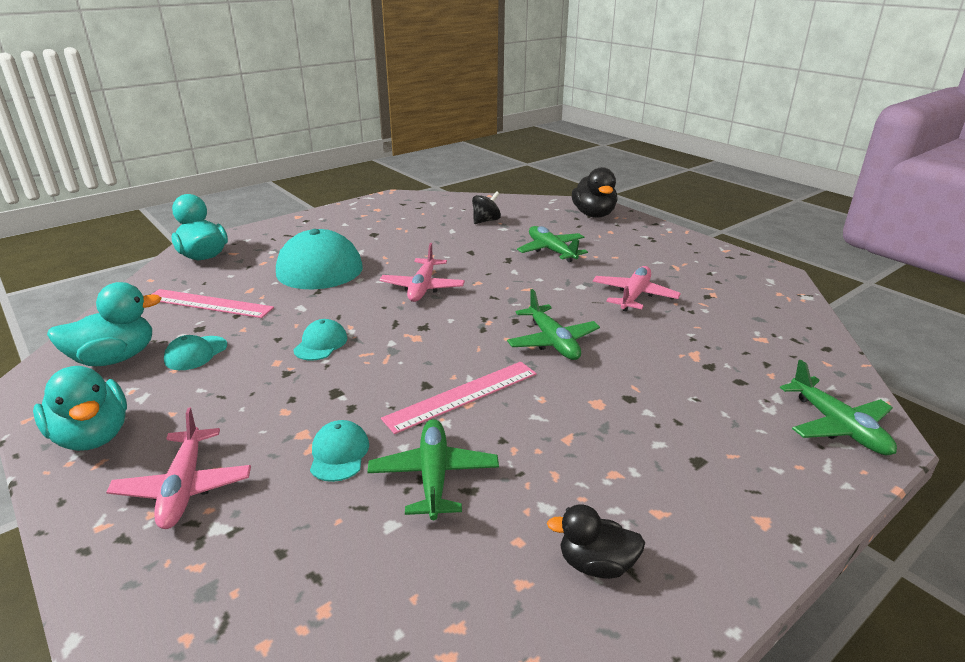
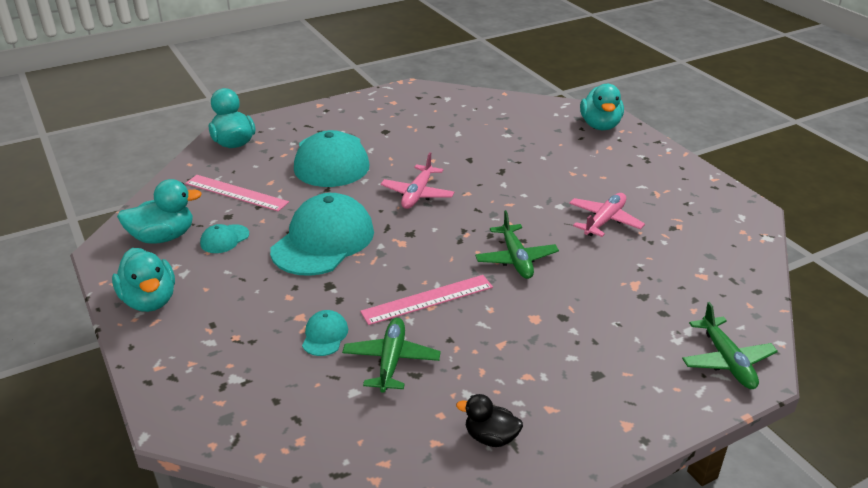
camera: 10 degrees right, 5 degrees up
(184, 487) = (213, 347): pink plane -> none
(321, 344) = (323, 241): turquoise cap -> turquoise cap, size x2.30
(486, 221) = (493, 124): black spinning top -> none
(551, 250) = (545, 164): green plane -> none
(593, 214) = (600, 126): black duck -> turquoise duck

